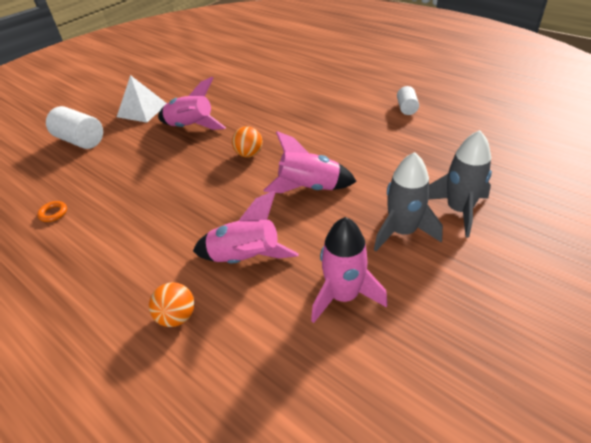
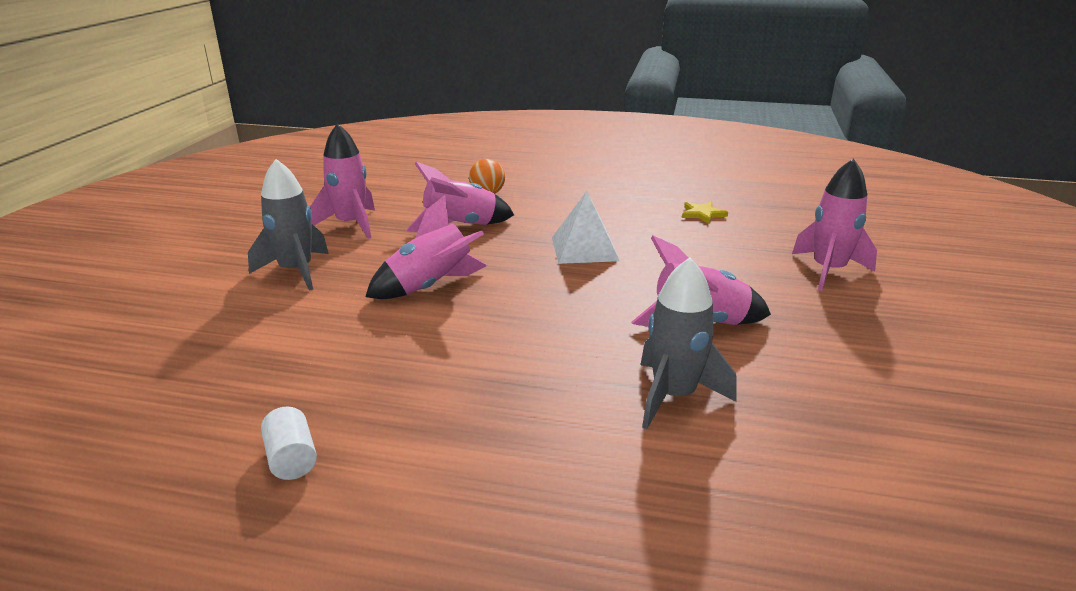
camera: 150 degrees right, 15 degrees down
(53, 213) = (702, 214): orange ring -> yellow star
(81, 140) = (828, 271): white cylinder -> pink rocket
(142, 110) = (835, 330): white pyramid -> white pyramid (584, 249)
(249, 154) = (552, 305): orange ball -> none
(459, 210) = (220, 302): grey rocket -> grey rocket (674, 396)

